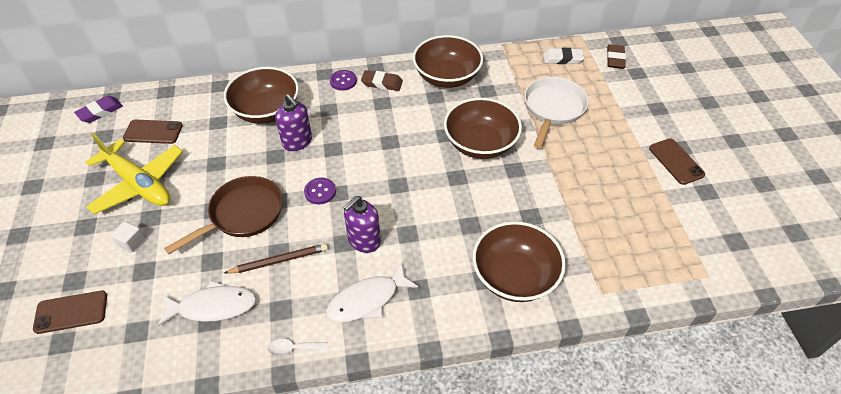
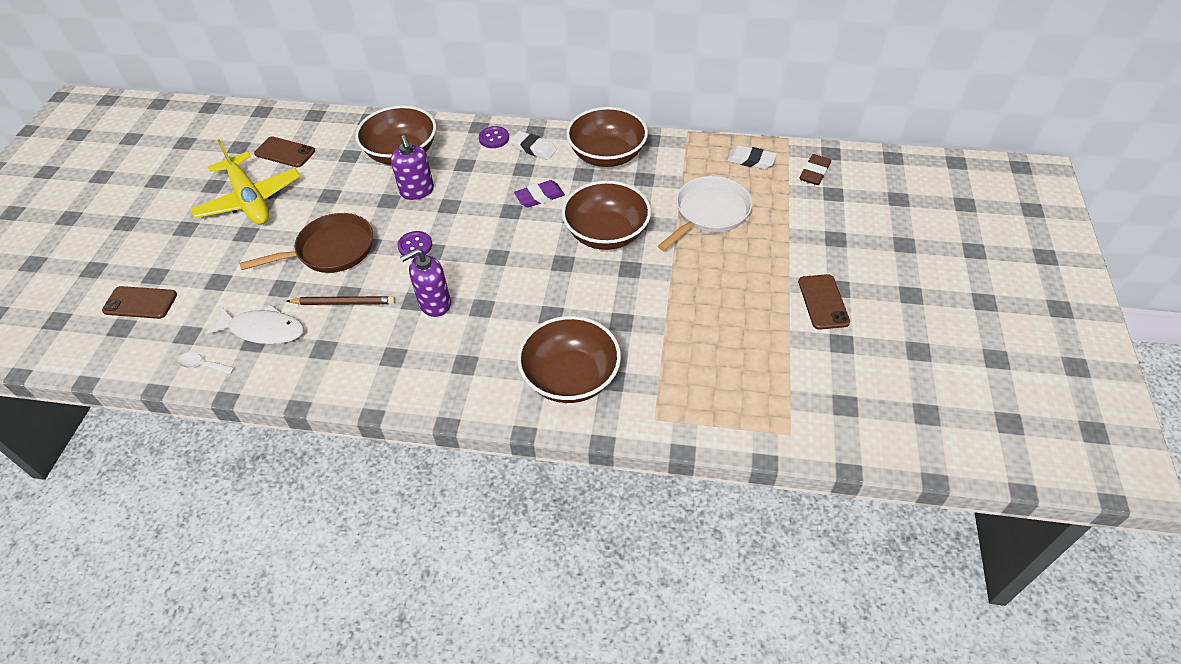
camera: 20 degrees right, 0 degrees up
(100, 112) = (246, 123): purple eraser -> purple eraser (539, 197)
(132, 242) = (219, 253): white cube -> none
(293, 348) = (317, 388): white spoon -> white spoon (202, 365)
(367, 300) = (409, 362): white fish -> none
(382, 83) = (533, 148): brown eraser -> white eraser

